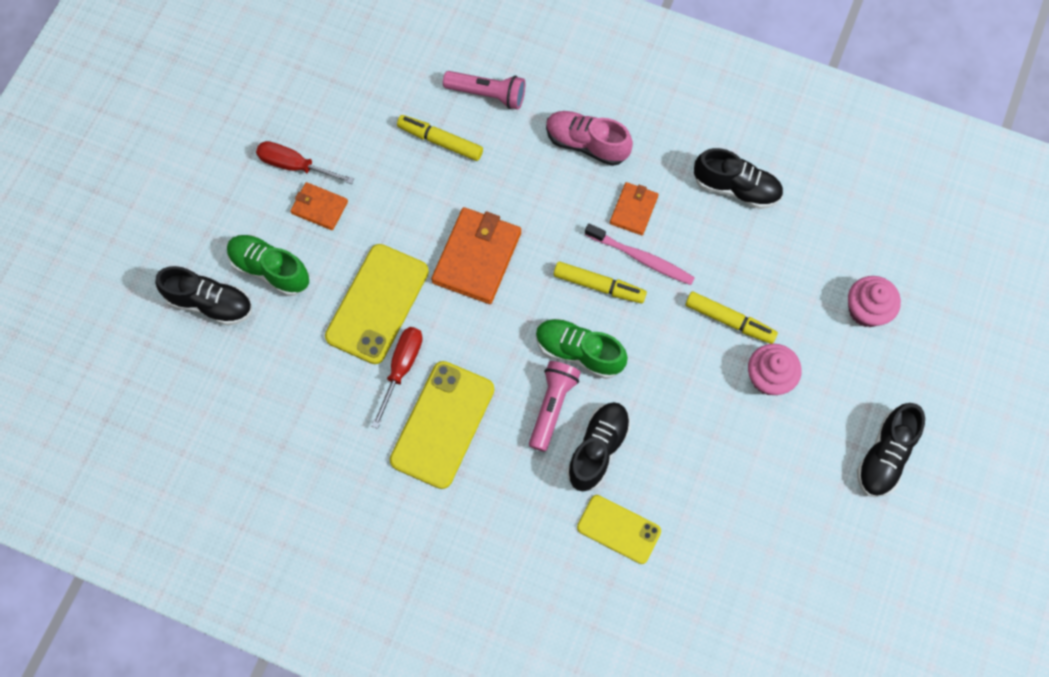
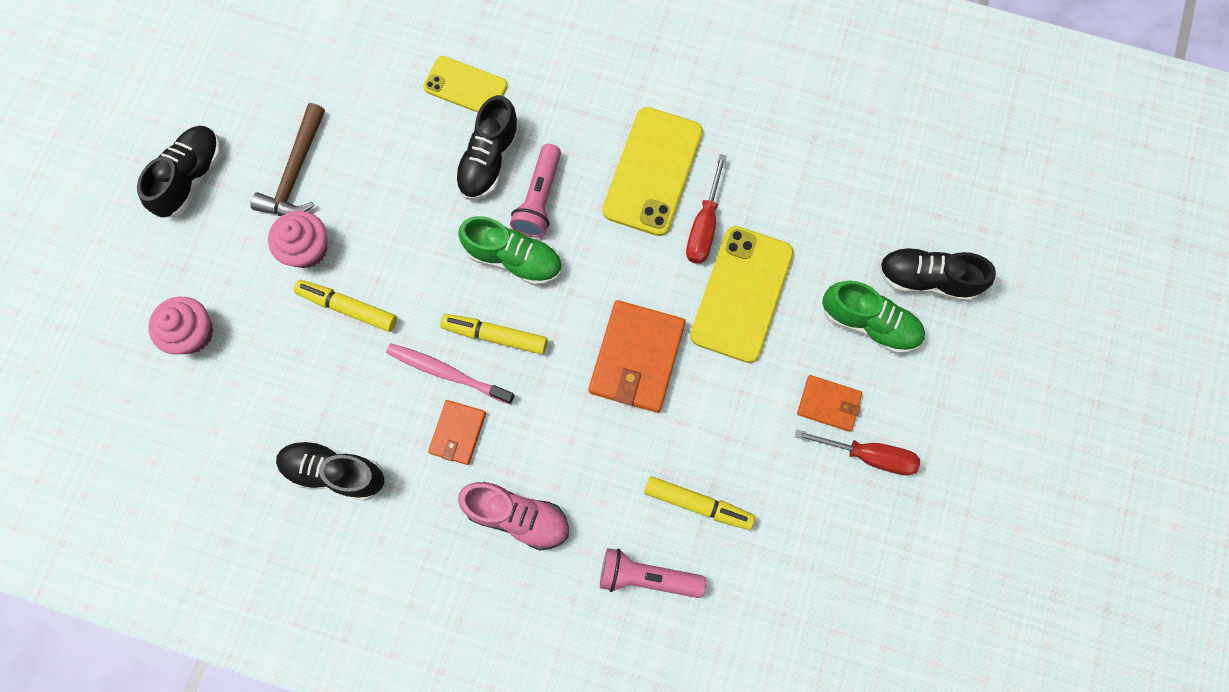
camera: 175 degrees right, 5 degrees up
(784, 452) = (296, 172): none -> brown hammer

